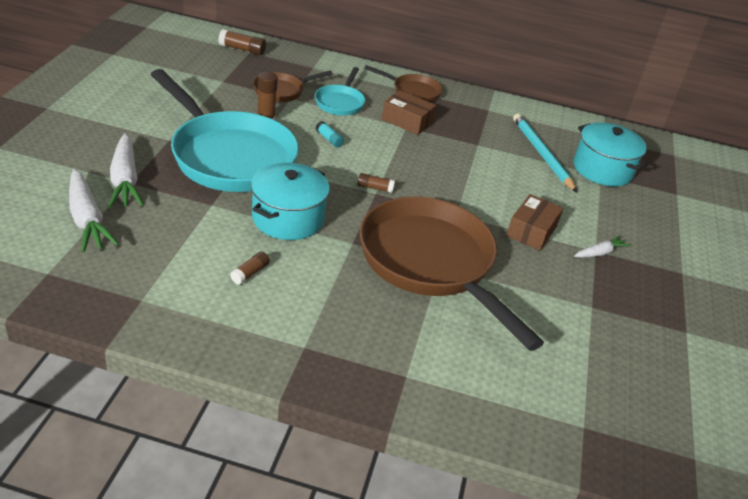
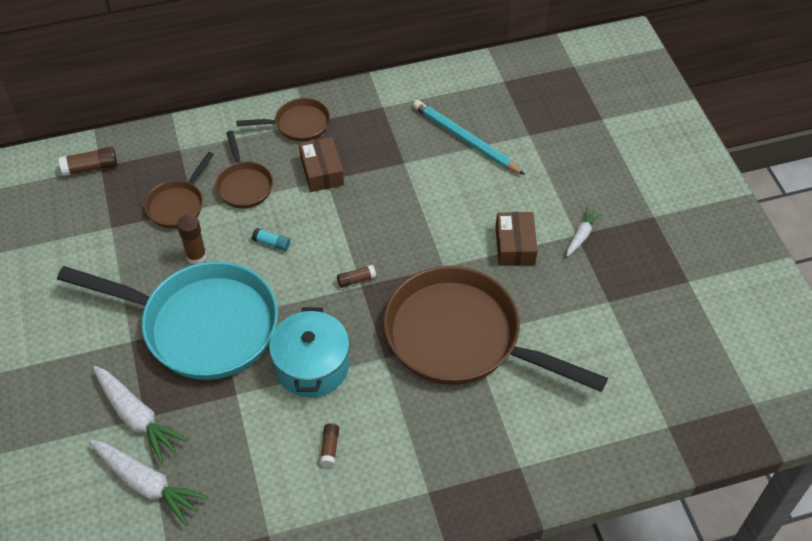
camera: 25 degrees left, 15 degrees up
(340, 102) = (244, 185): turquoise pan -> brown pan
(407, 121) = (322, 171): brown box -> brown box turned 75 degrees clockwise
(602, 169) = (526, 126): turquoise pot -> none

